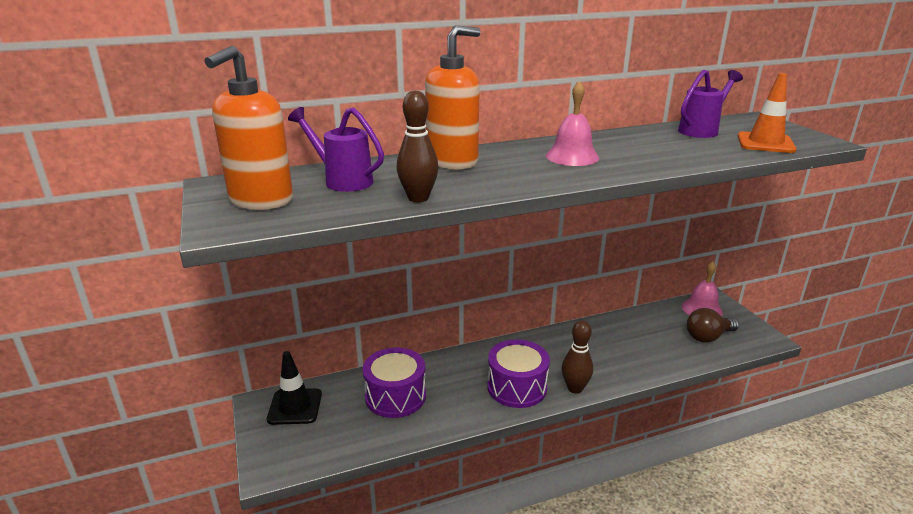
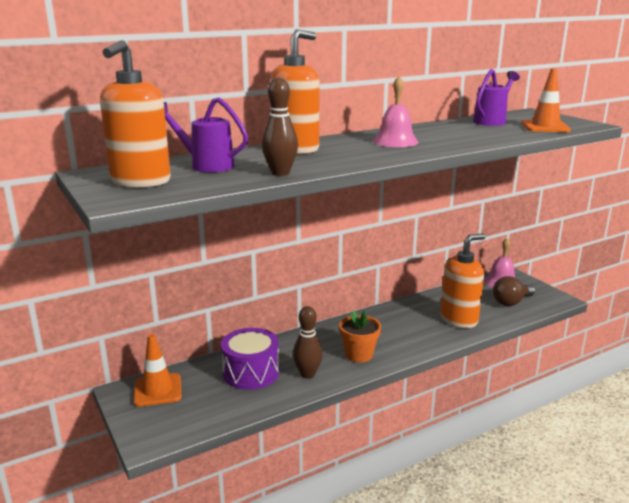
camera: 10 degrees left, 5 degrees down
(295, 407) = (157, 390): black traffic cone -> orange traffic cone
(517, 387) = (359, 354): purple drum -> orange flower pot
(575, 388) = (409, 350): brown bowling pin -> brown bowling pin (307, 374)
(641, 354) = (459, 319): none -> orange soap dispenser

